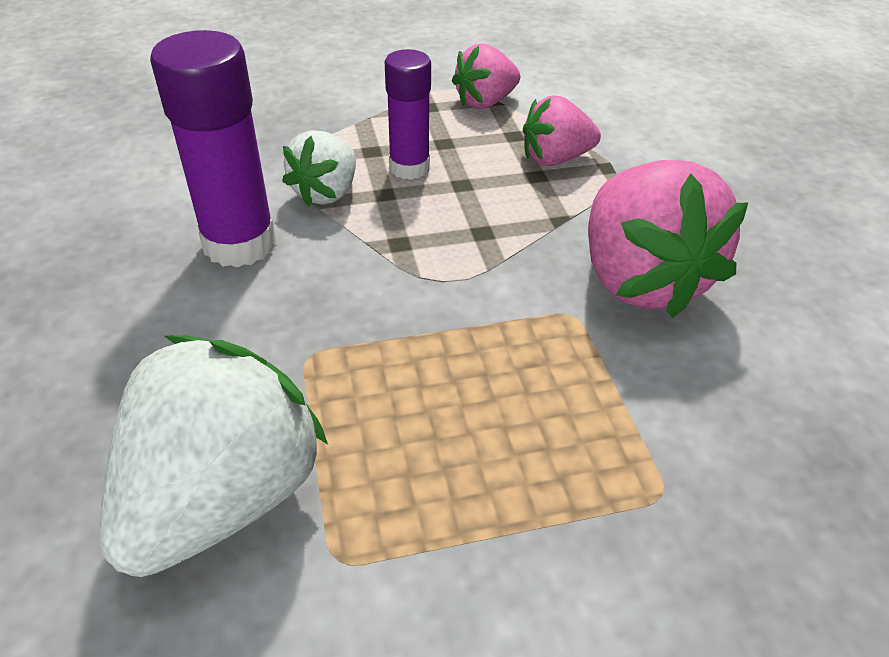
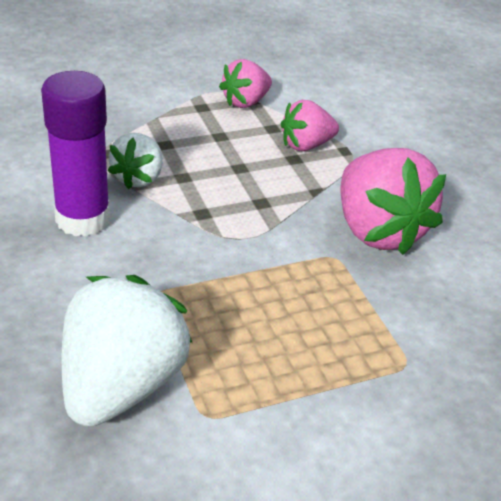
camera: 10 degrees left, 5 degrees down
(409, 168) = (197, 156): purple glue stick -> none

